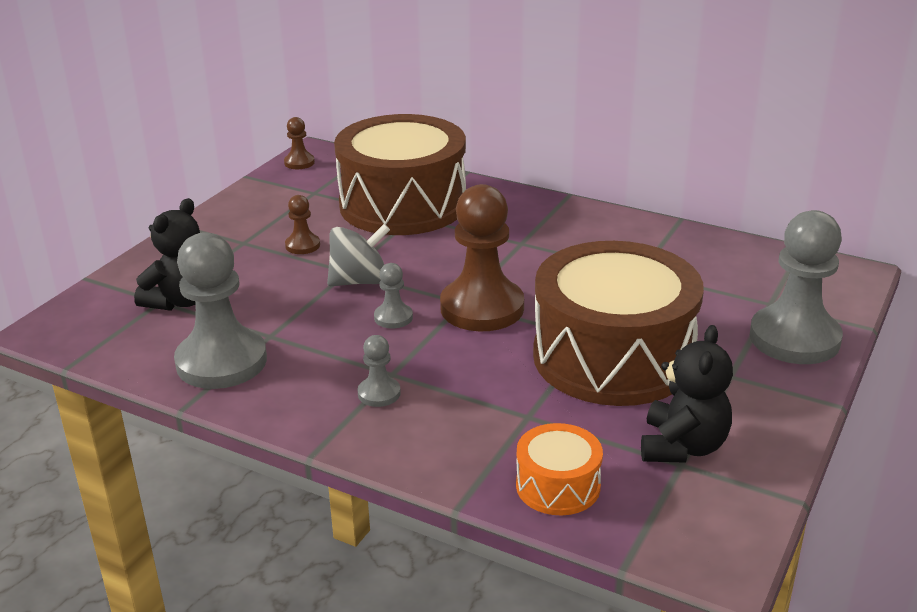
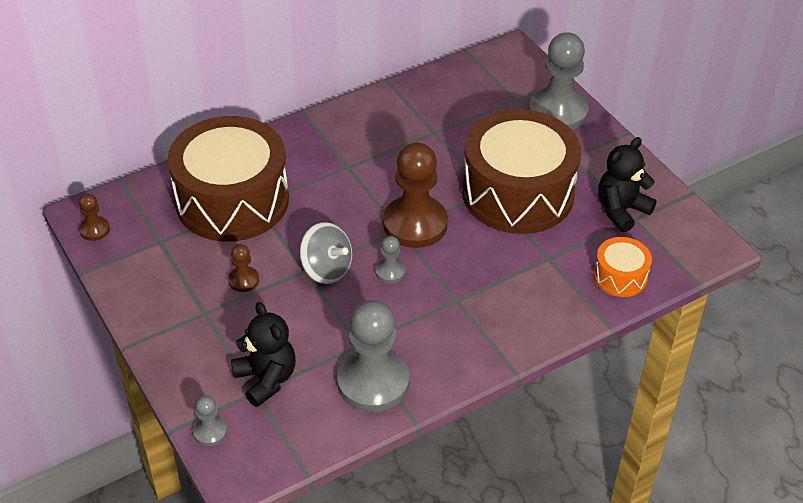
camera: 60 degrees left, 15 degrees up
(359, 281) = (326, 269): grey spinning top -> grey spinning top turned 120 degrees clockwise
(379, 393) = (474, 315): grey pawn -> grey pawn (210, 431)
(682, 447) = (621, 210): black teddy bear -> black teddy bear turned 90 degrees counterclockwise

